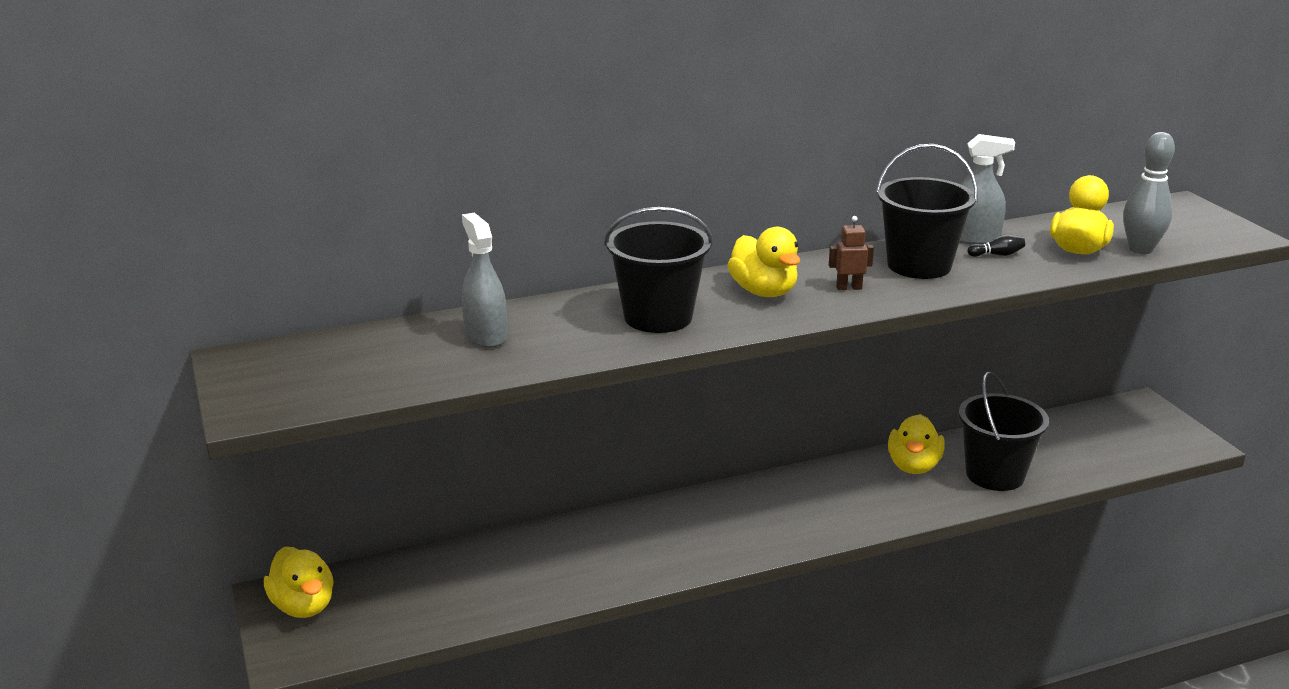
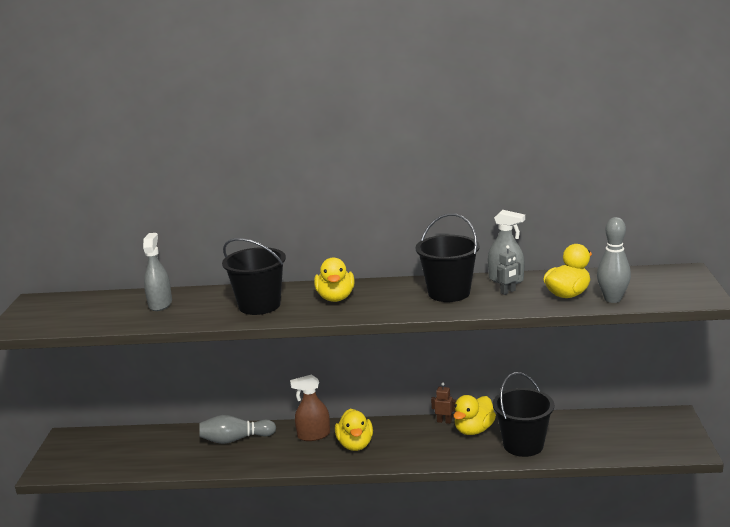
camera: 25 degrees right, 5 degrees down
(303, 606) = (74, 446): yellow duck -> yellow duck (355, 445)
(577, 543) = (235, 439): none -> grey bowling pin
(694, 515) = (313, 435): none -> brown spray bottle
(849, 288) = (388, 301): brown robot -> brown robot (444, 421)
(997, 255) = (508, 292): black bowling pin -> grey robot

